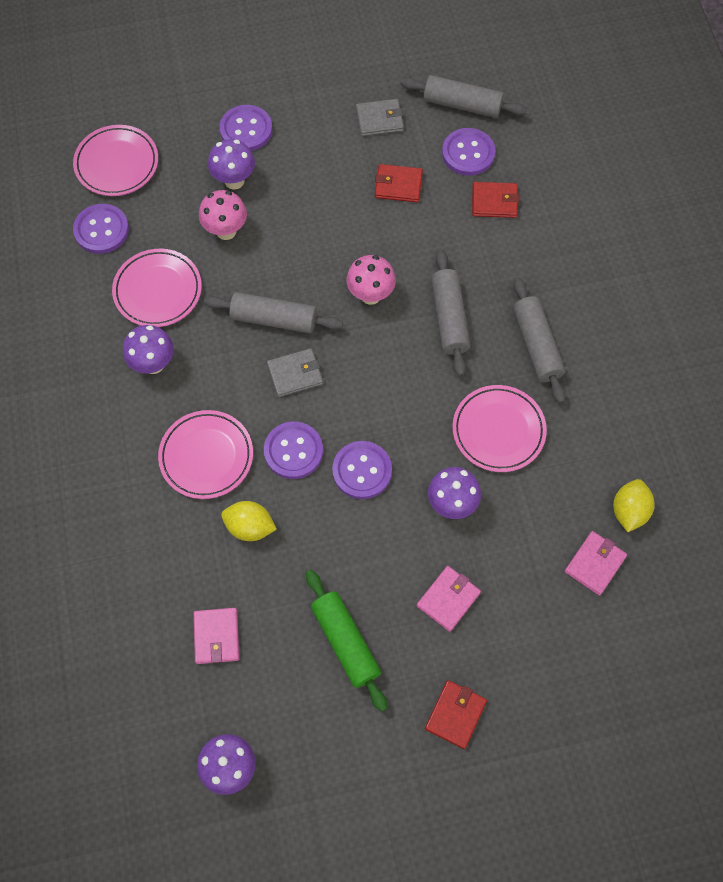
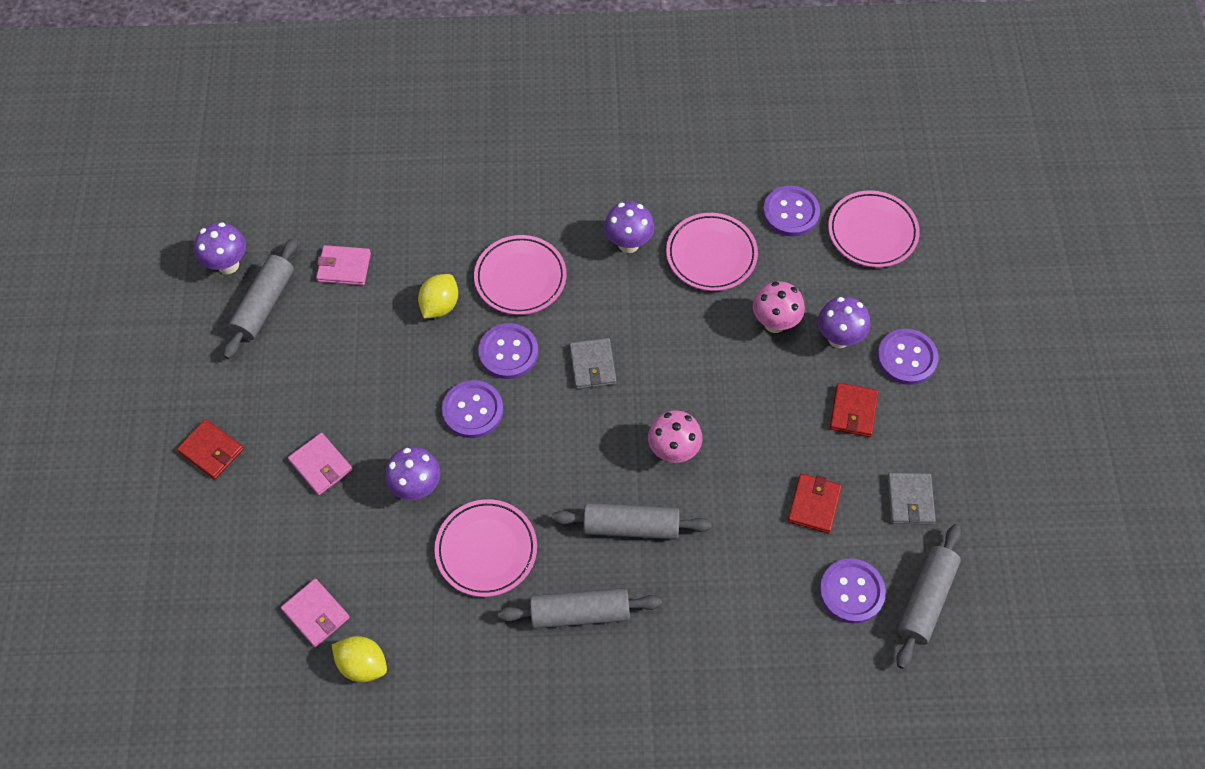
camera: 100 degrees right, 5 degrees down
(274, 319) = (660, 354): grey rolling pin -> grey rolling pin (264, 304)
(345, 642) = (307, 369): green rolling pin -> none
(494, 202) = (778, 608): red wallet -> red wallet (853, 411)

